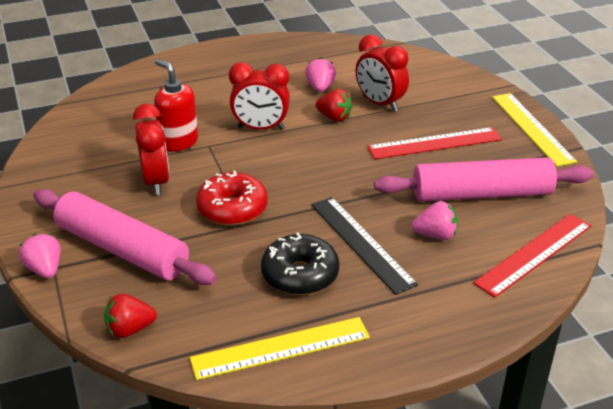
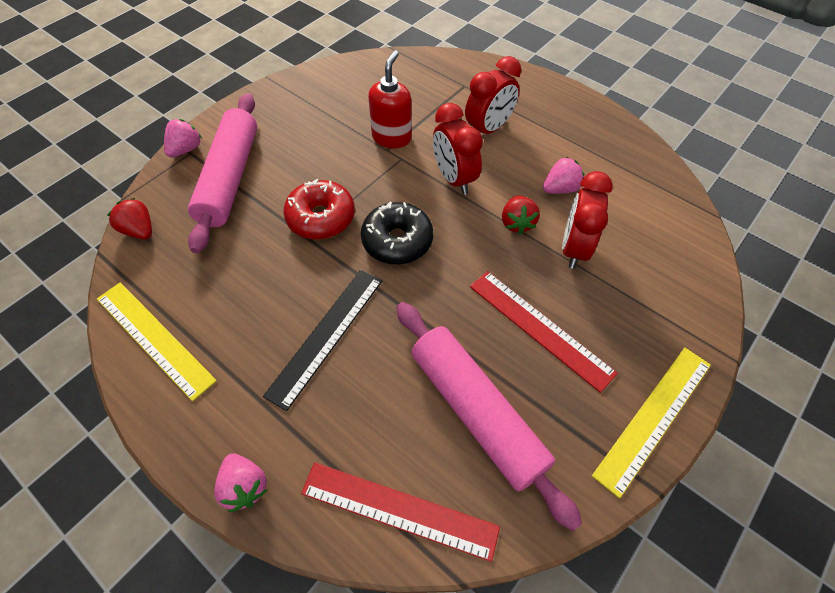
camera: 60 degrees right, 20 degrees up
(156, 182) = (327, 153): red clock -> red clock (488, 129)
(300, 275) = (256, 308): black donut -> black donut (397, 241)
(435, 235) = (375, 395): pink strawberry -> pink strawberry (245, 486)

